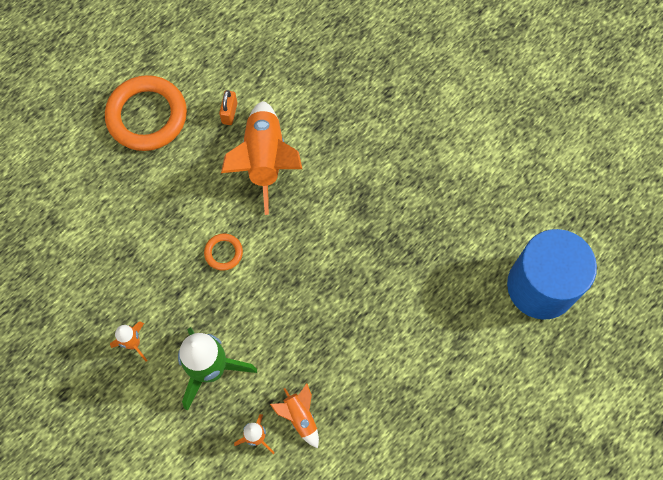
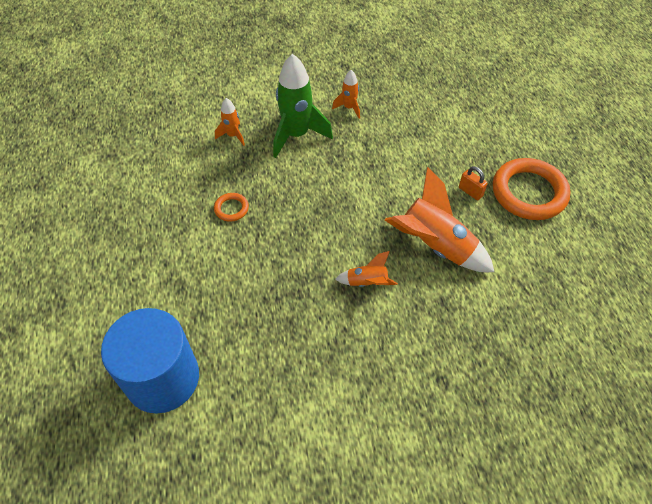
camera: 125 degrees right, 15 degrees down
(223, 253) = (375, 182): orange ring -> orange ring (231, 209)
(229, 113) = (497, 246): orange padlock -> orange padlock (470, 192)
(300, 417) = (223, 163): orange rocket -> orange rocket (367, 283)

